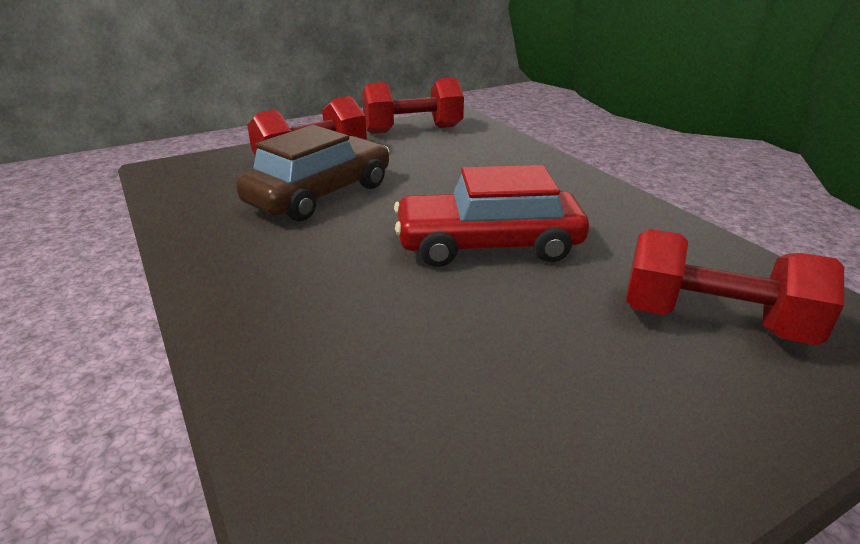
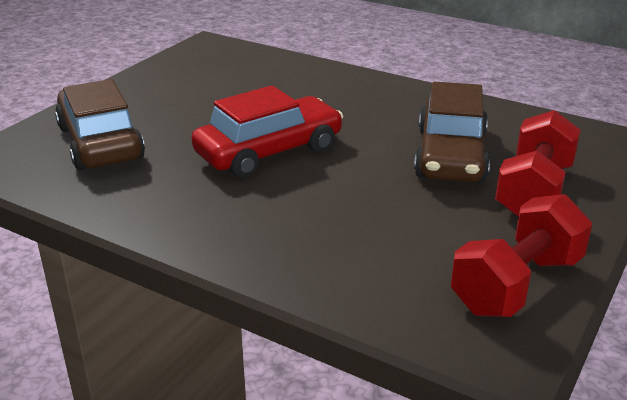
camera: 150 degrees right, 0 degrees up
(713, 322) = (100, 143): red dumbbell -> brown car

